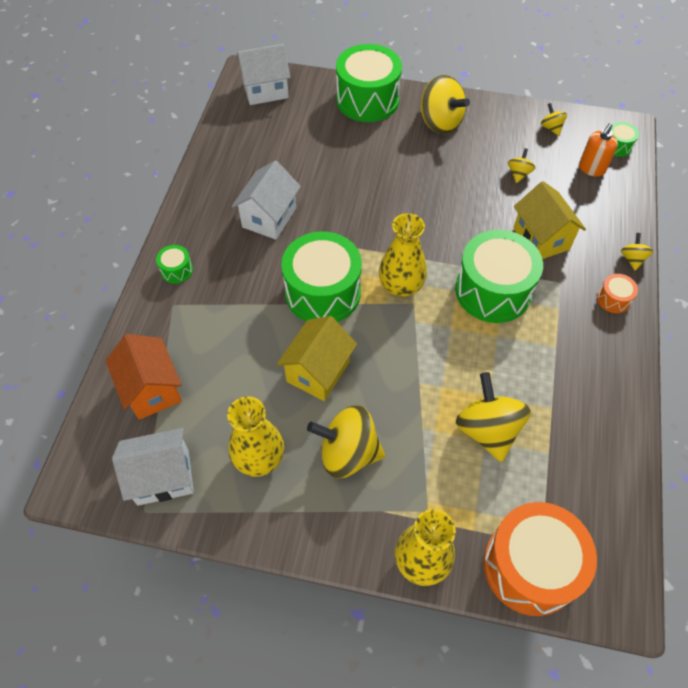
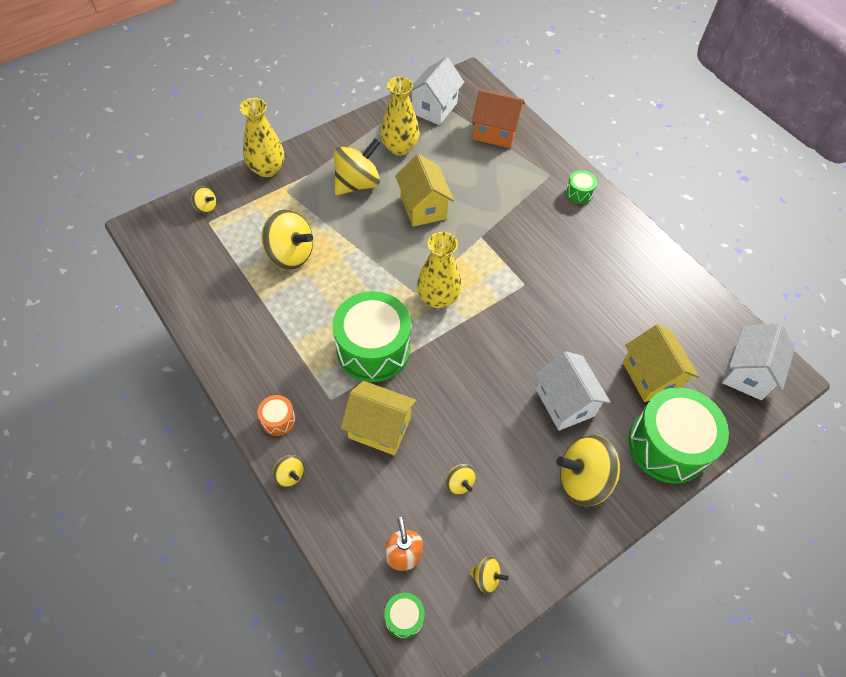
camera: 130 degrees right, 0 degrees up
(269, 217) = (581, 271): white house -> white house (565, 403)
(323, 292) = (480, 252): green drum -> none
(324, 131) = (650, 376): none -> yellow house
(530, 566) = (206, 207): orange drum -> yellow spinning top

